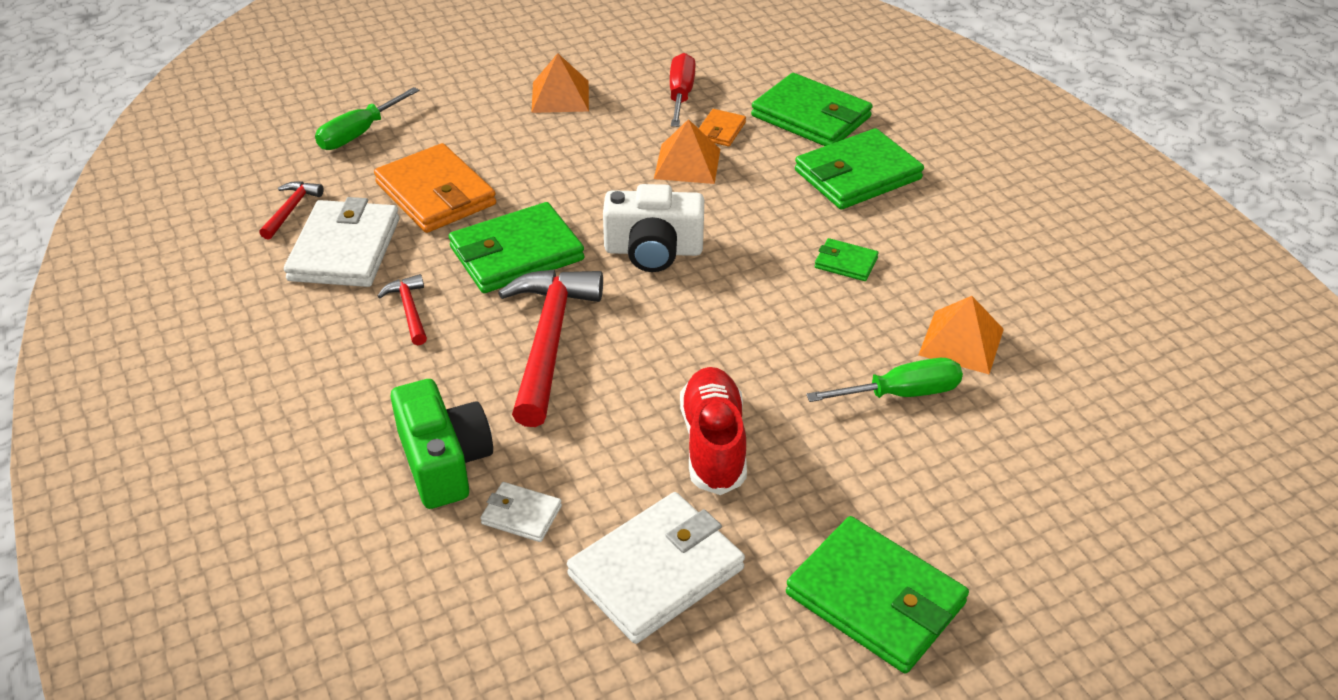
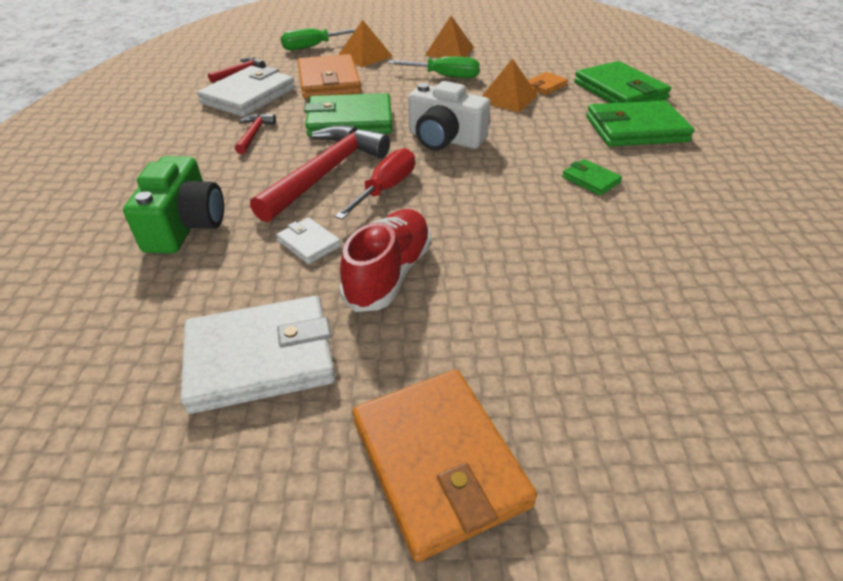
camera: 25 degrees right, 0 degrees up
(521, 515) = (201, 277): white wallet -> white wallet (309, 243)
(681, 95) = (531, 64): red screwdriver -> red screwdriver (385, 188)
(875, 599) = (438, 462): green wallet -> orange wallet
(901, 394) = (582, 285): green screwdriver -> green screwdriver (445, 76)
(961, 342) = (664, 260): orange pyramid -> orange pyramid (365, 56)

